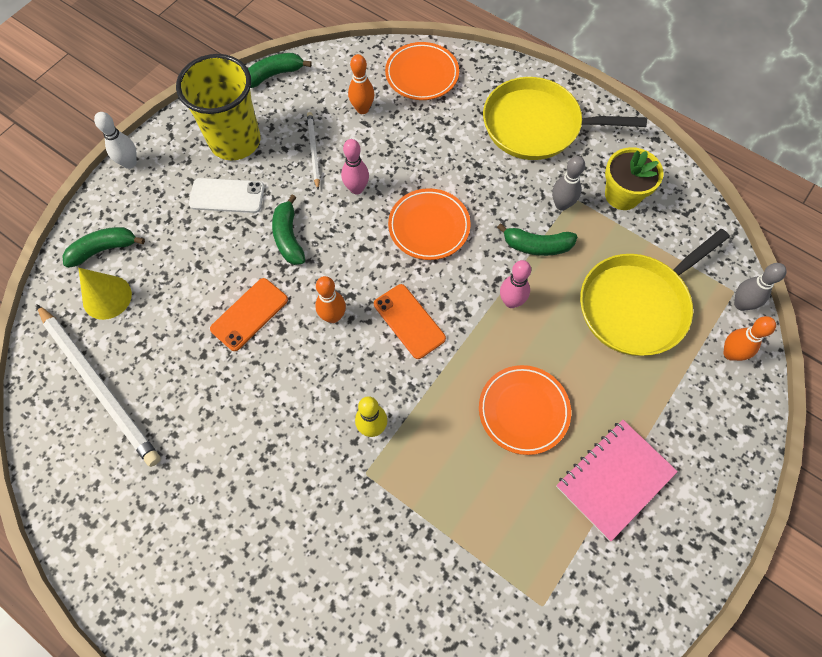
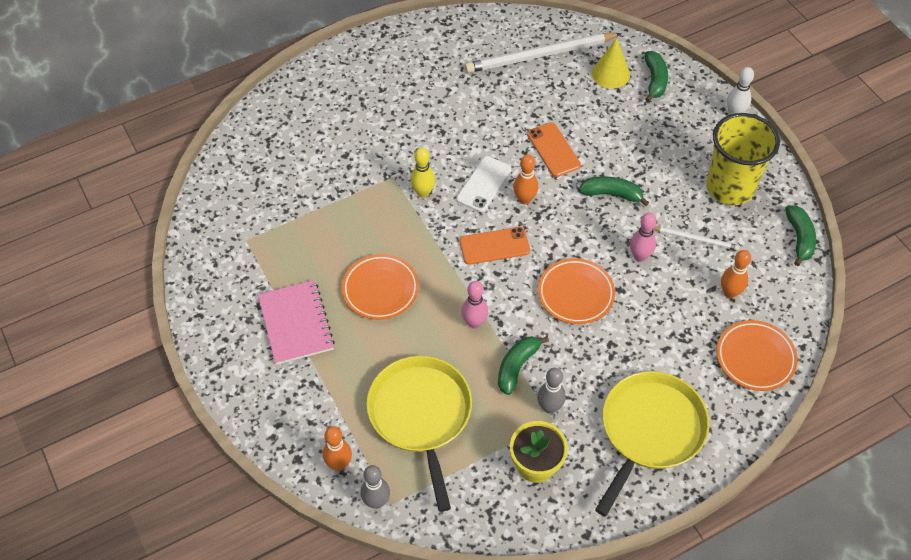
camera: 115 degrees right, 10 degrees down
(227, 196) = (672, 166): white phone -> white phone (484, 184)

